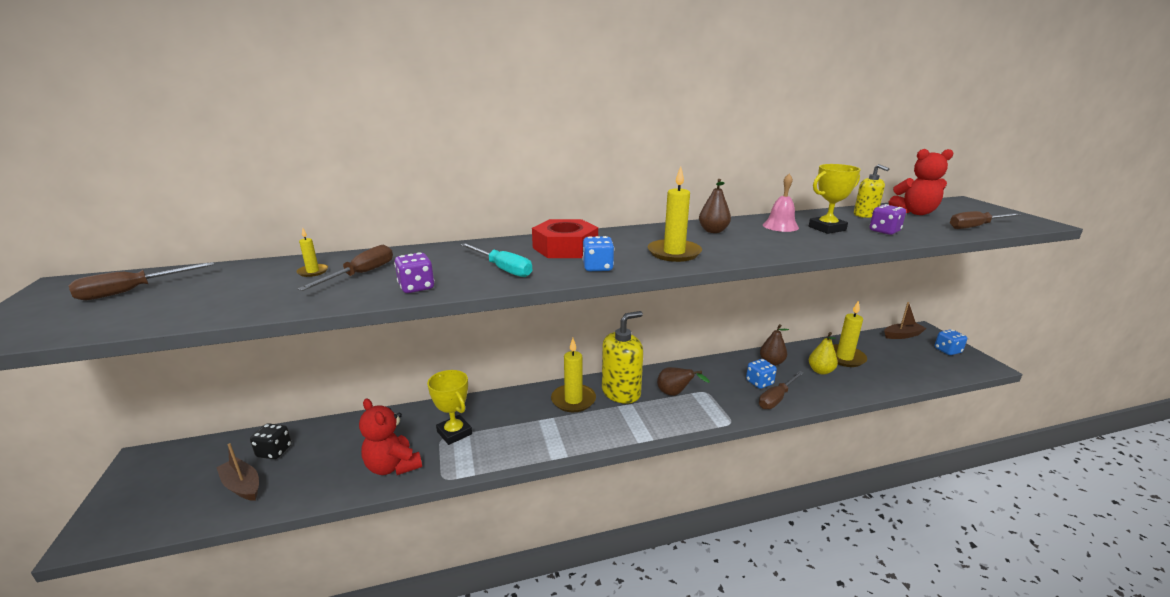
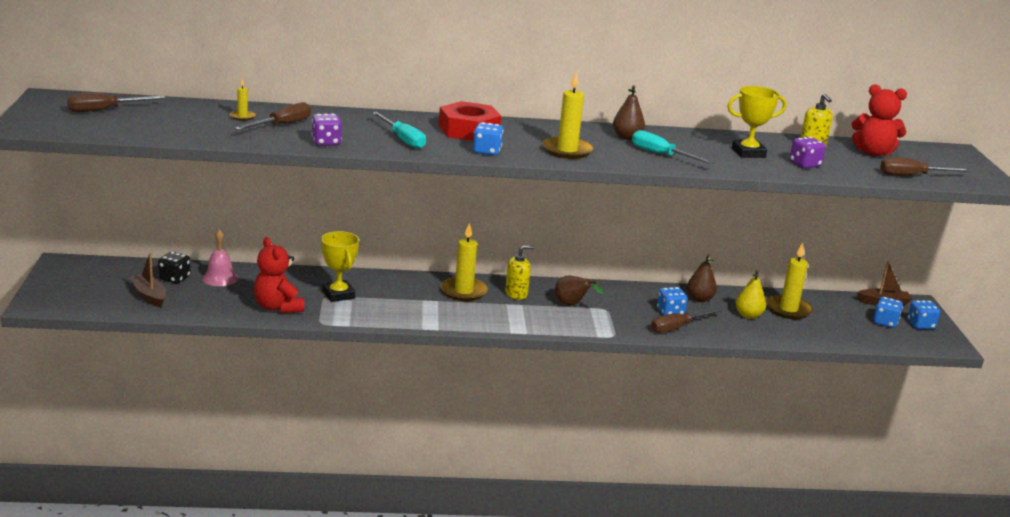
camera: 10 degrees right, 0 degrees up
(621, 392) = (516, 294): yellow soap dispenser -> yellow soap dispenser, size x0.58
(760, 242) = (661, 155): none -> turquoise screwdriver
(780, 226) = (702, 143): pink bell -> pink bell (220, 278)
(922, 354) = (885, 323): none -> blue dice

